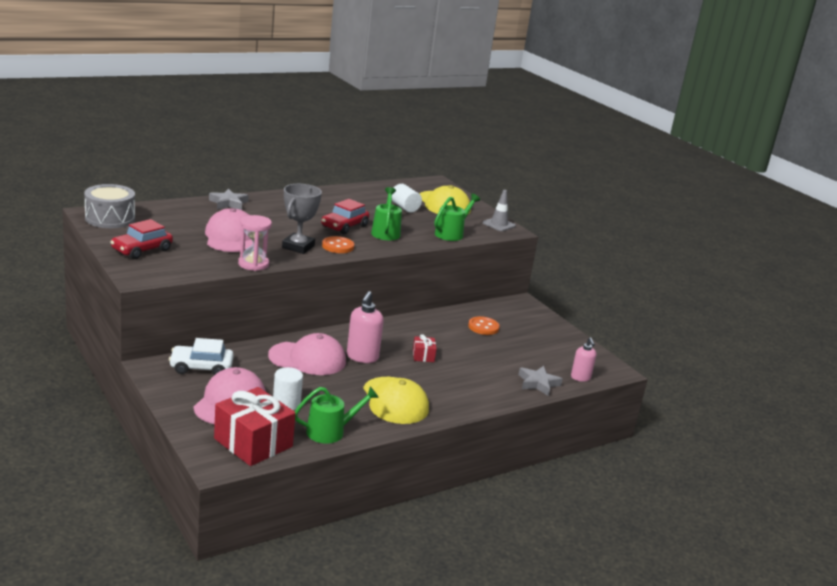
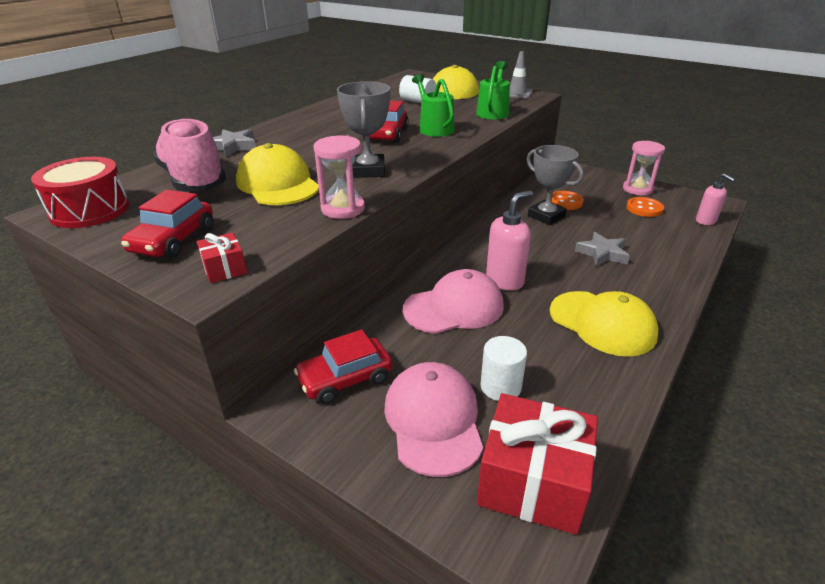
camera: 20 degrees left, 10 degrees up
(110, 218) = (90, 210): grey drum -> red drum
(183, 218) = (193, 180): none -> pink shoe
(201, 367) = (345, 379): white car -> red car
(231, 237) = (278, 184): pink cap -> yellow cap
(331, 431) = (596, 406): green watering can -> none
(338, 246) = (408, 156): orange button -> orange button (644, 208)
(362, 357) = (505, 280): pink soap dispenser -> pink soap dispenser turned 120 degrees counterclockwise
(423, 356) = (557, 254): red gift -> red gift (224, 269)
(452, 331) = (546, 216): none -> grey trophy
(538, 383) = (686, 241): grey star -> grey star (602, 253)
(561, 339) = (637, 189): none -> pink hourglass

